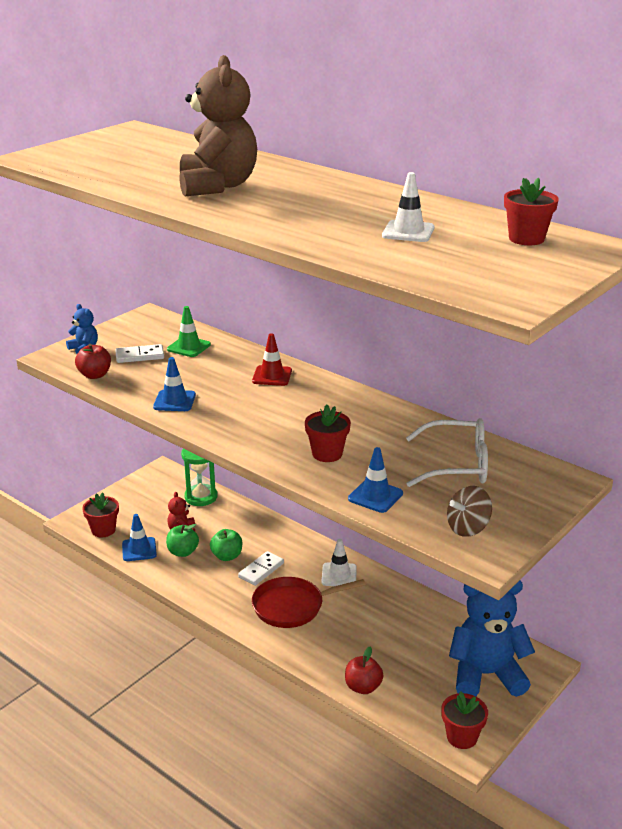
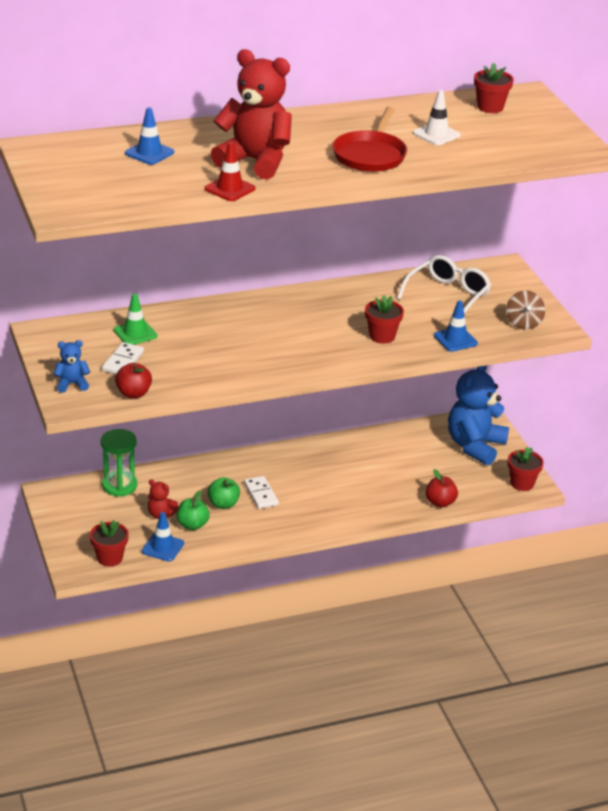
camera: 60 degrees left, 5 degrees up
(174, 401) = (228, 371): blue traffic cone -> blue traffic cone (149, 153)
(217, 186) = (255, 161): brown teddy bear -> red teddy bear
(272, 376) = (236, 315): red traffic cone -> red traffic cone (229, 189)
(292, 606) = (322, 497): red pan -> red pan (370, 155)
(339, 575) = (306, 460): white traffic cone -> none

